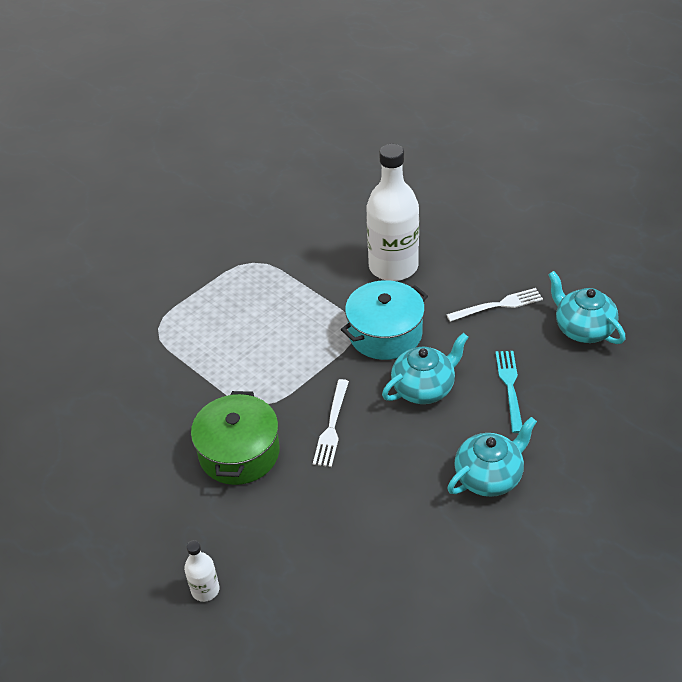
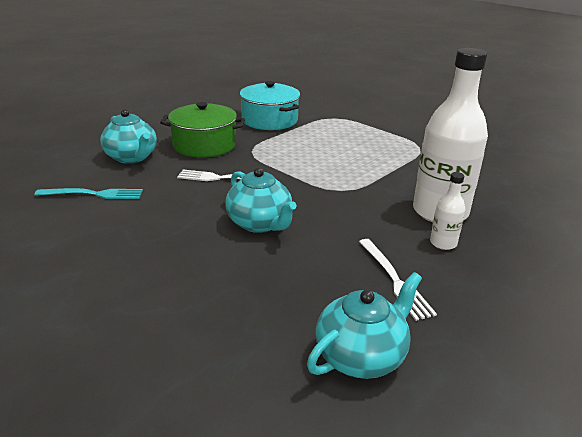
camera: 85 degrees right, 15 degrees down
(205, 590) = (90, 137): white bottle -> white bottle (443, 243)
(385, 334) = (337, 205): turquoise pot -> turquoise pot (269, 120)
(489, 477) = (131, 256): turquoise teapot -> turquoise teapot (132, 157)
(510, 387) = (255, 279): turquoise fork -> turquoise fork (94, 194)

